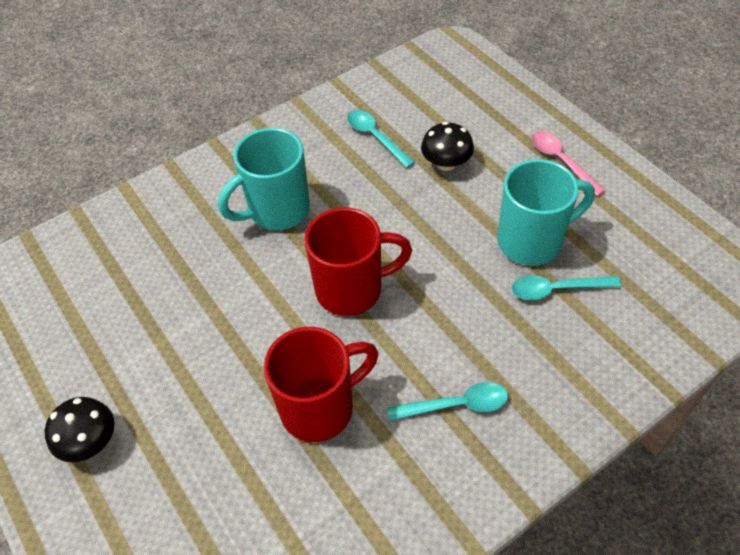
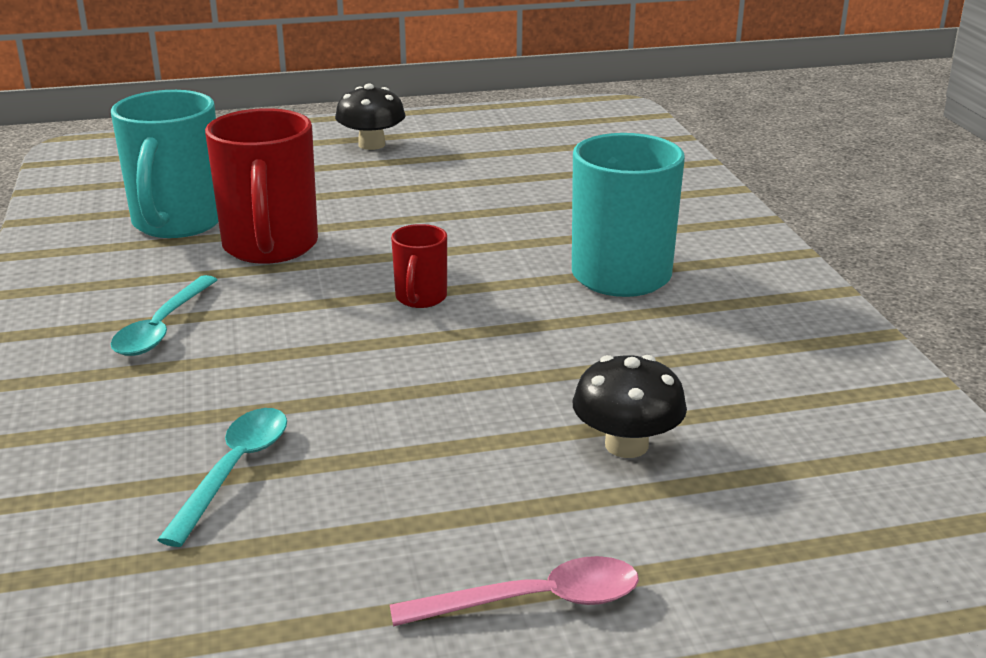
camera: 110 degrees right, 25 degrees down
(352, 289) = (420, 298): red mug -> red mug, size x0.50
(375, 137) = (745, 388): turquoise spoon -> none
(532, 241) = (357, 481): turquoise mug -> turquoise mug (177, 223)

